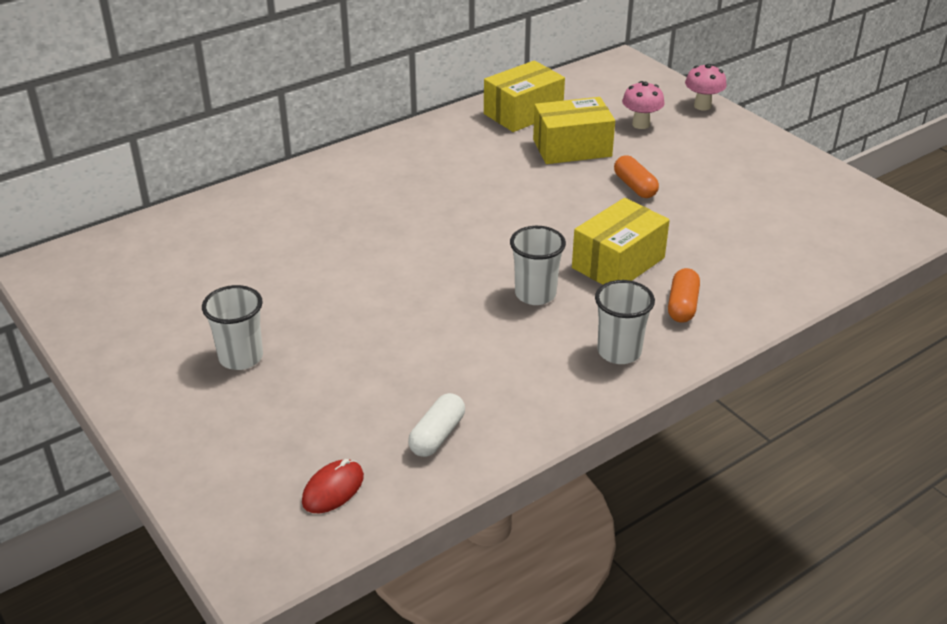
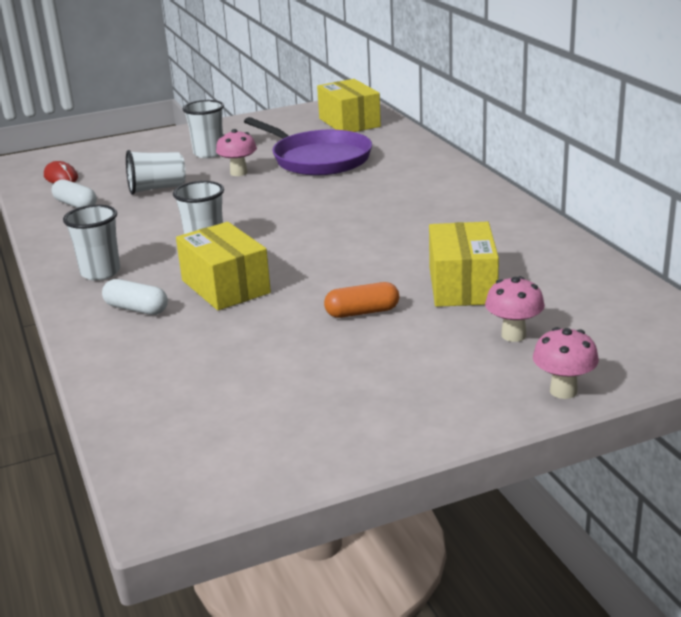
camera: 105 degrees right, 10 degrees down
(272, 261) = (318, 159): none -> purple pan
(318, 315) = (238, 173): none -> pink mushroom
(374, 373) = (157, 188): none -> white cup
(523, 113) = (554, 265): yellow box -> yellow box (349, 122)
(682, 305) = (136, 309): orange capsule -> white capsule

